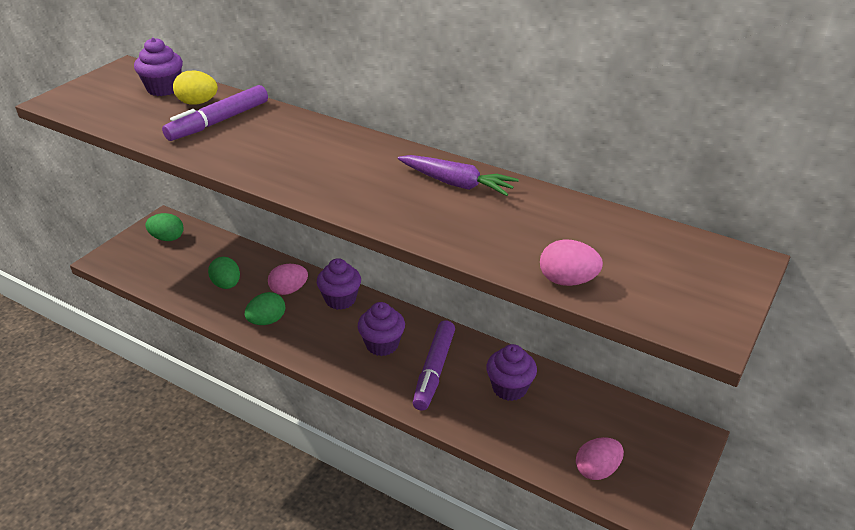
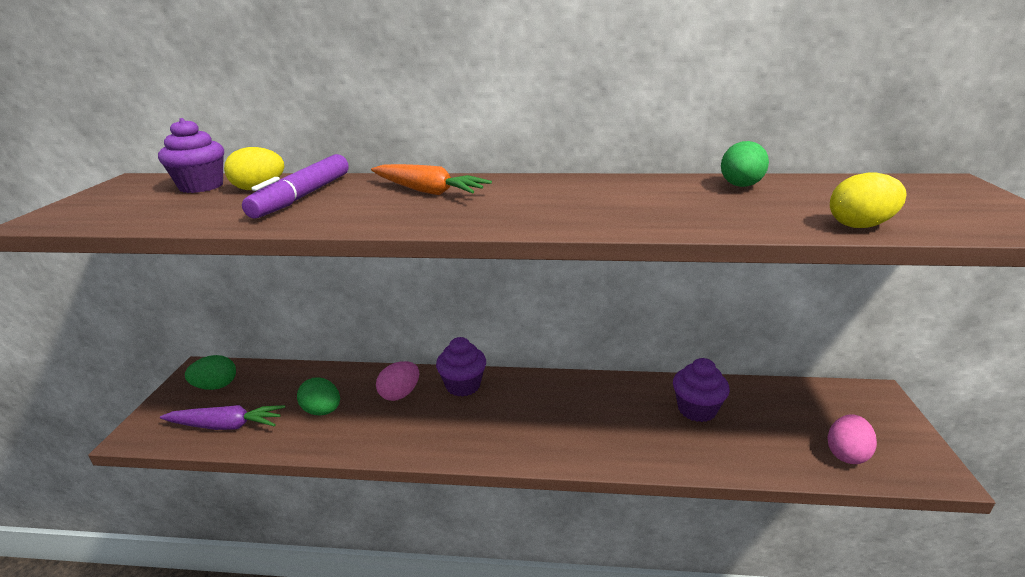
camera: 25 degrees left, 10 degrees down
(267, 321) = (397, 432): green egg -> green egg (740, 186)
(305, 141) = (428, 191): none -> orange carrot
(382, 344) = (542, 413): purple cupcake -> none
(434, 370) = (614, 419): purple marker -> none
(456, 184) = (631, 188): purple carrot -> purple carrot (226, 425)
(567, 281) = (860, 225): pink egg -> yellow egg

